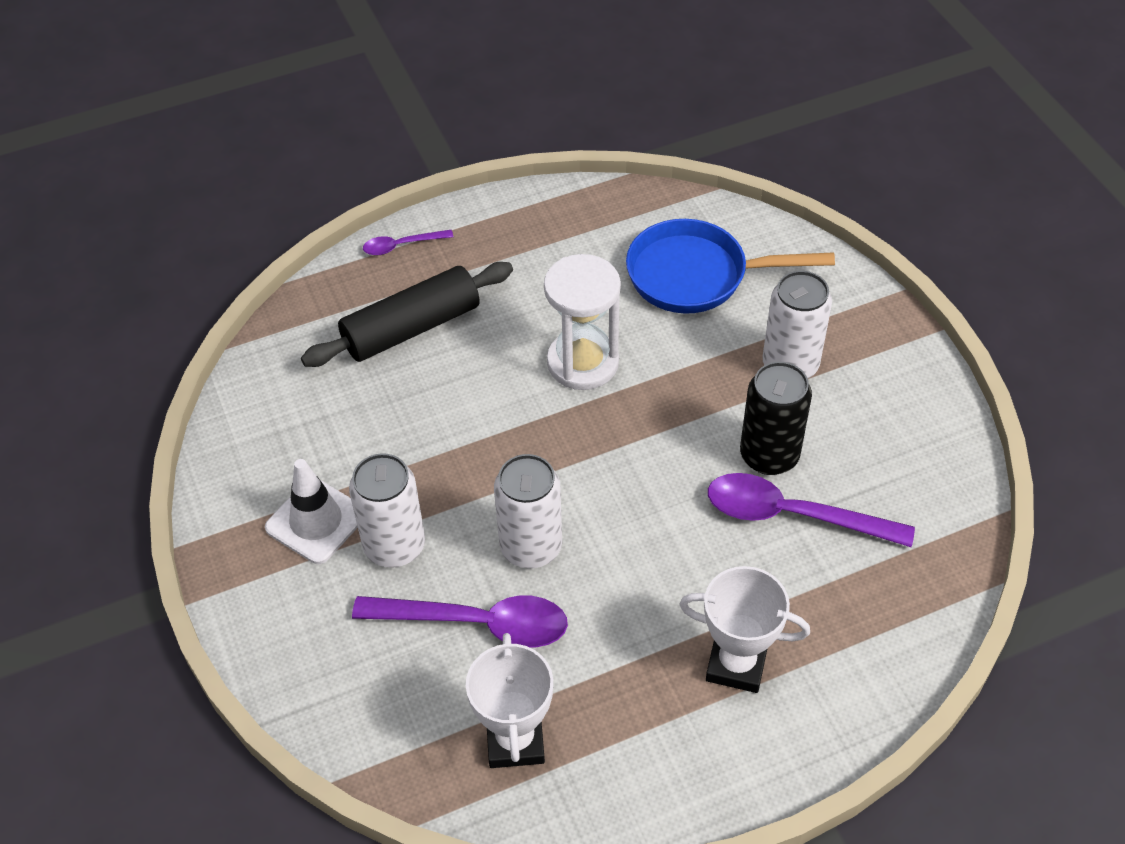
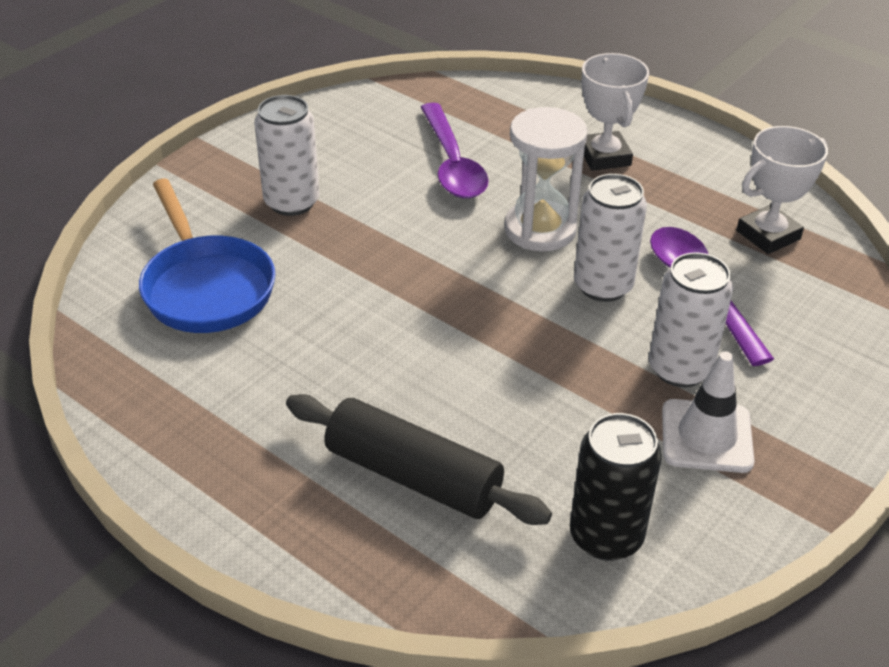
camera: 120 degrees left, 10 degrees down
(401, 246) = (285, 547): purple spoon -> none
(583, 362) = (373, 325): white hourglass -> white hourglass (540, 229)
(769, 455) = (402, 189): black can -> black can (606, 536)

